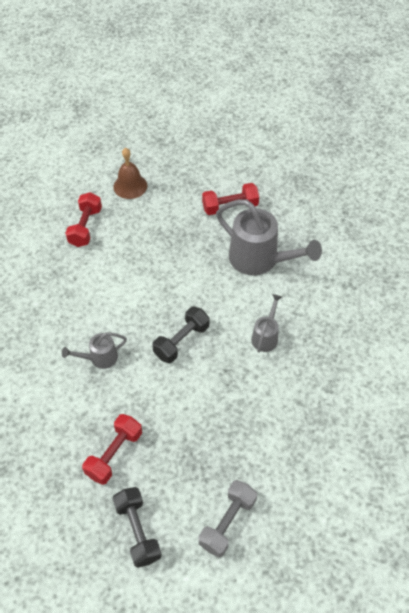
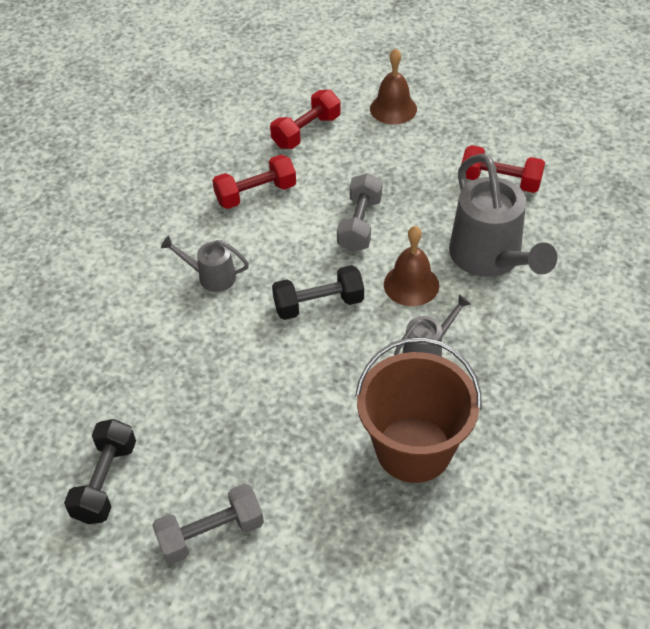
camera: 35 degrees right, 5 degrees down
(114, 454) = (146, 386): red dumbbell -> red dumbbell (256, 194)
(167, 275) = (359, 224): none -> grey dumbbell
(227, 300) = (411, 284): none -> brown bell
(302, 401) = (413, 449): none -> brown bucket

